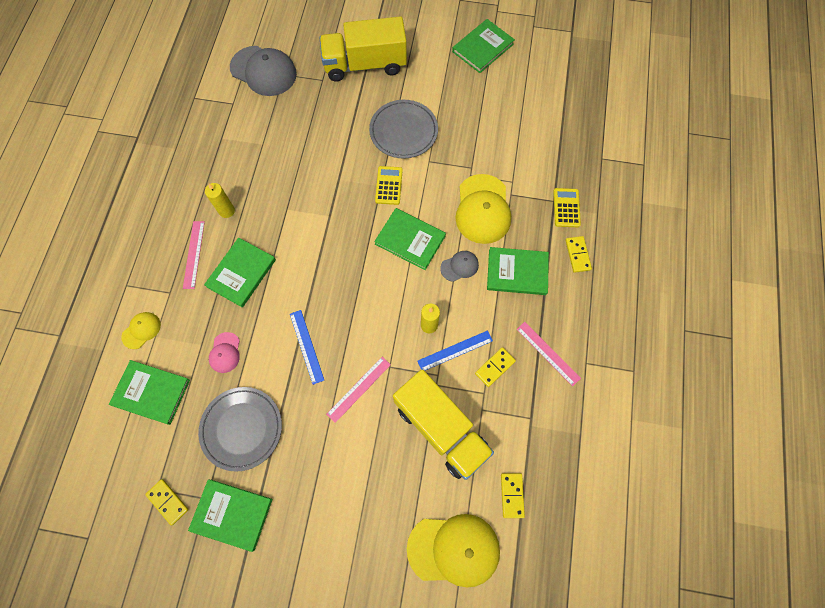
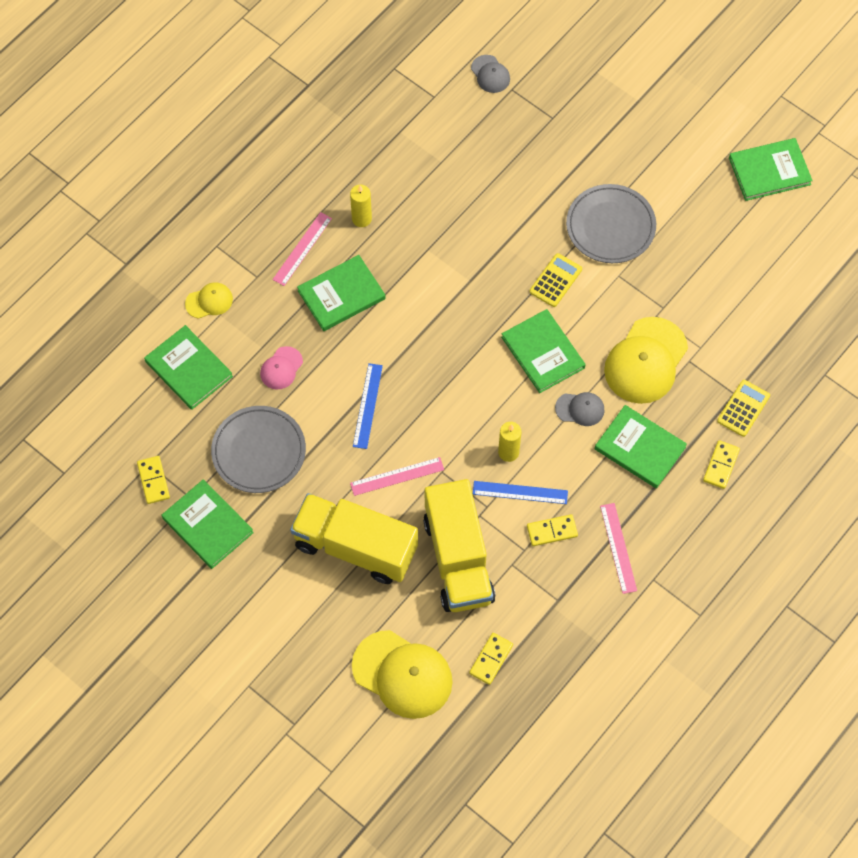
camera: 30 degrees right, 5 degrees down
(263, 71) = (490, 74): grey cap -> grey cap, size x0.50
(365, 65) = (613, 123): yellow truck -> yellow truck (355, 547)

